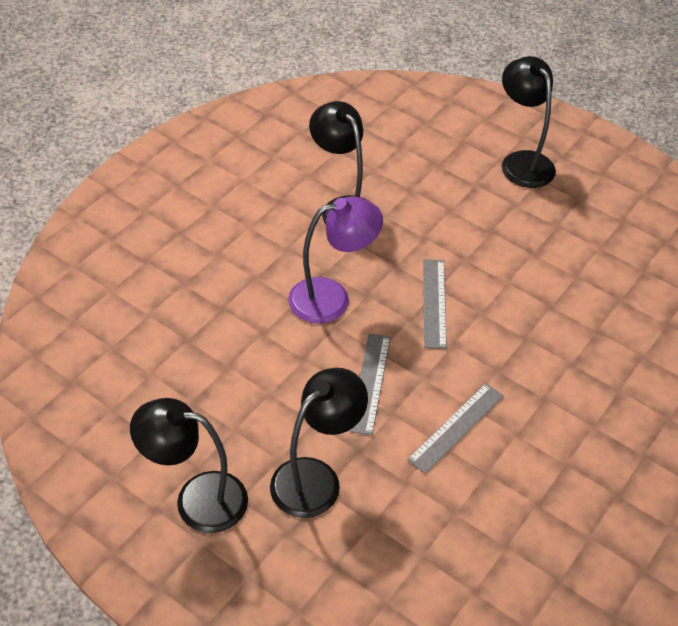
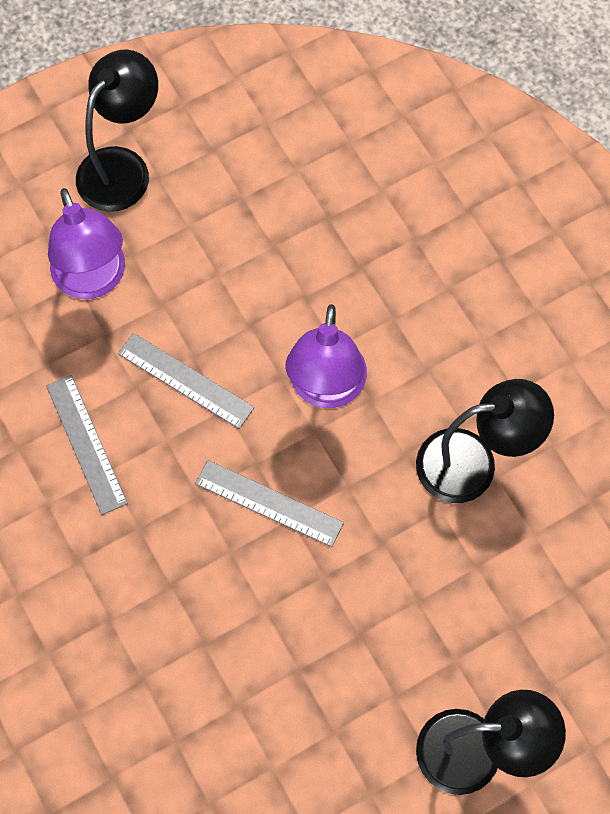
camera: 115 degrees right, 20 degrees up
(316, 478) = (93, 280): black lamp -> purple lamp

